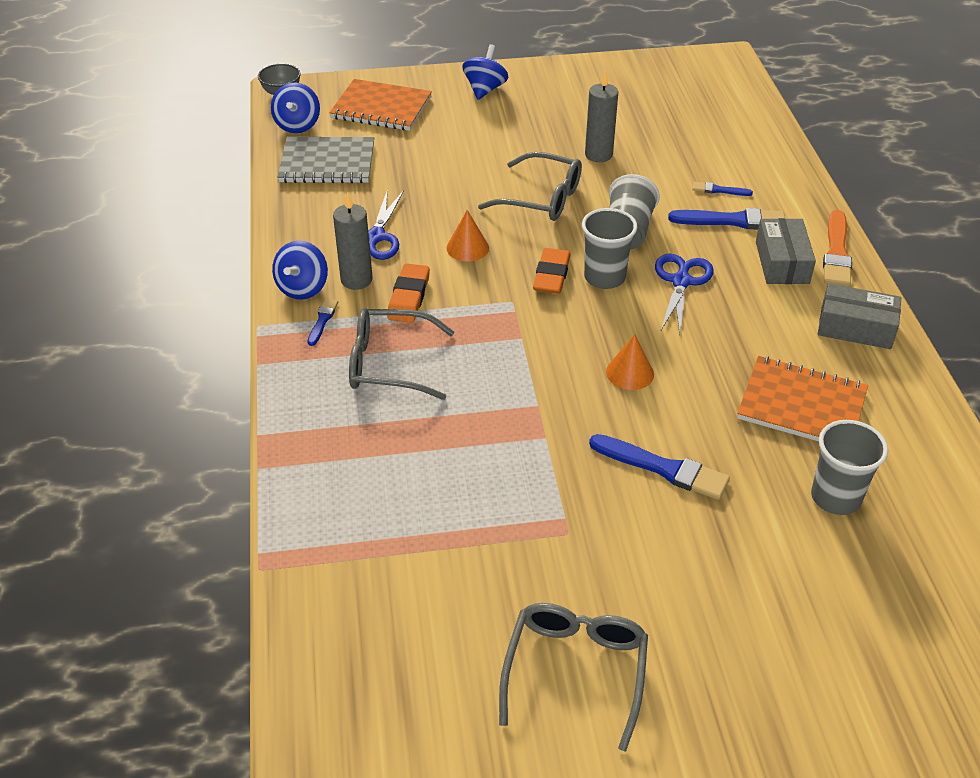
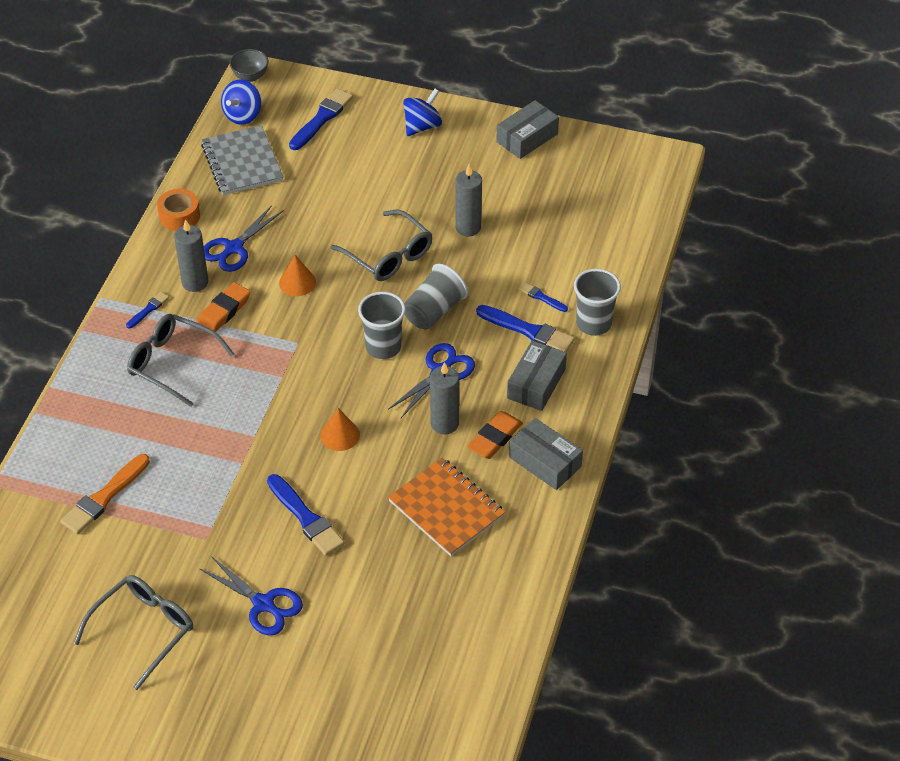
camera: 25 degrees right, 5 degrees up
(294, 226) = (179, 216): none -> orange tape
(303, 288) = (151, 276): blue spinning top -> none
(327, 163) = (242, 162): grey notebook -> grey notebook turned 45 degrees clockwise
(381, 108) = (322, 118): orange notebook -> blue brush
(551, 275) = (344, 330): orange eraser -> orange eraser (495, 438)
(590, 74) = (527, 138): none -> grey box
(693, 581) = (263, 604): none -> blue scissors
(727, 326) = (444, 423): none -> grey candle
(835, 497) = (410, 586): grey cup -> grey cup (593, 324)
(836, 252) = (589, 391): orange brush -> orange brush (104, 497)

